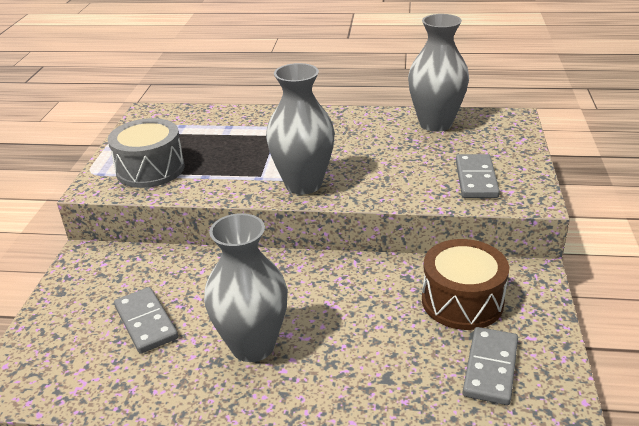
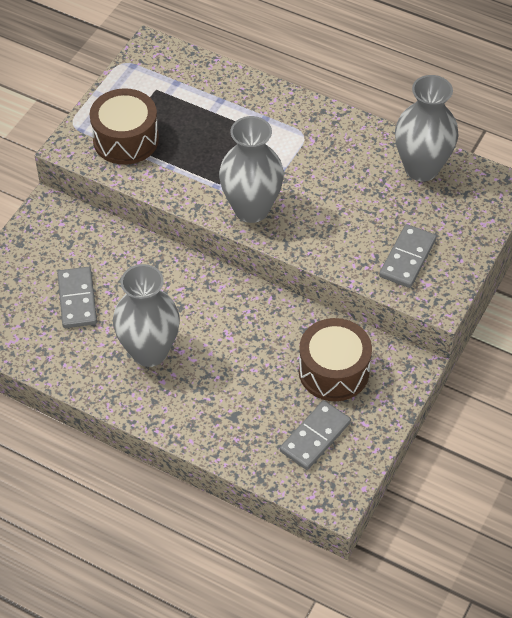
camera: 20 degrees right, 20 degrees up
(150, 169) = (126, 139): grey drum -> brown drum

